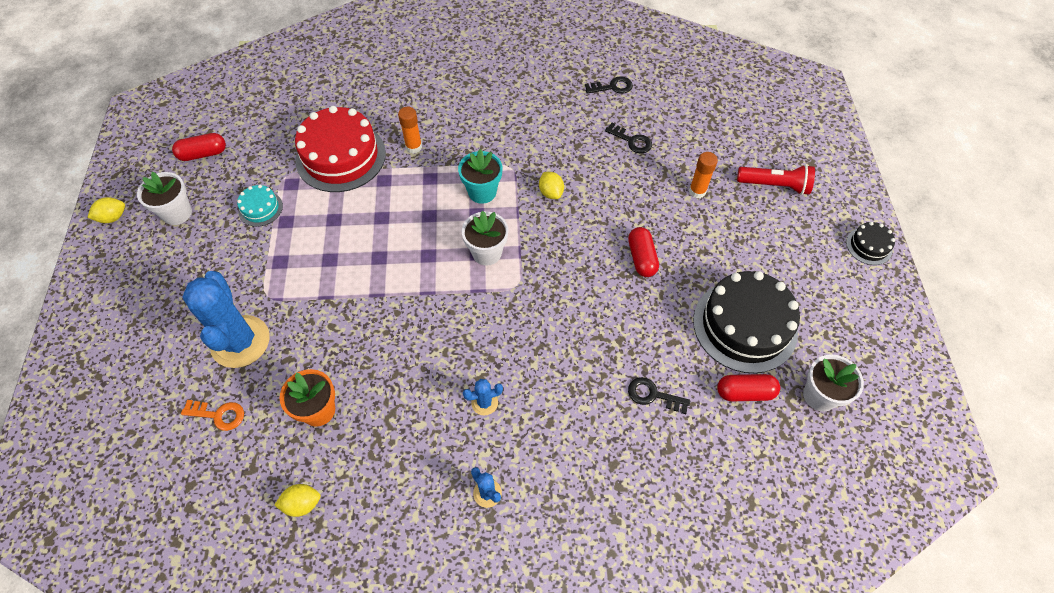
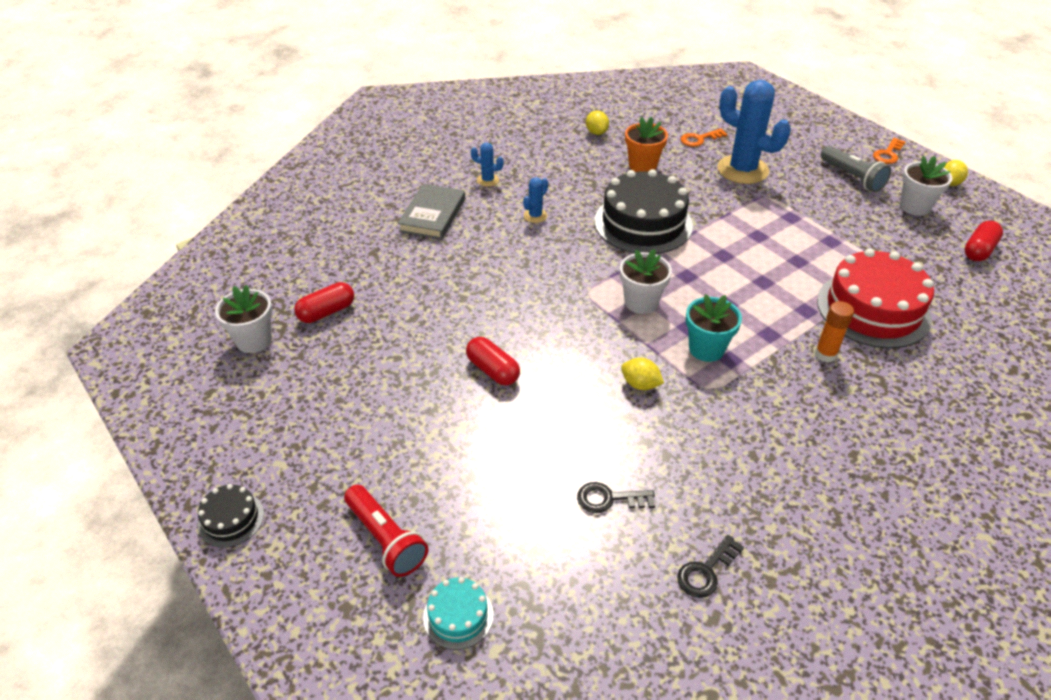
camera: 145 degrees right, 15 degrees down
(98, 278) = (888, 154): none -> orange key
(170, 272) = (852, 177): none -> grey flashlight
(260, 208) = (864, 239): turquoise cake -> turquoise cake (458, 616)
(302, 504) = (596, 132): yellow lemon -> yellow lemon turned 60 degrees counterclockwise
(581, 469) = (432, 215): none -> grey book
(653, 395) = (407, 275): black key -> none
(697, 191) = (481, 475): orange glue stick -> none
(745, 326) = (351, 362): black cake -> black cake (643, 223)
(775, 185) = (386, 539): red flashlight -> red flashlight turned 105 degrees counterclockwise

